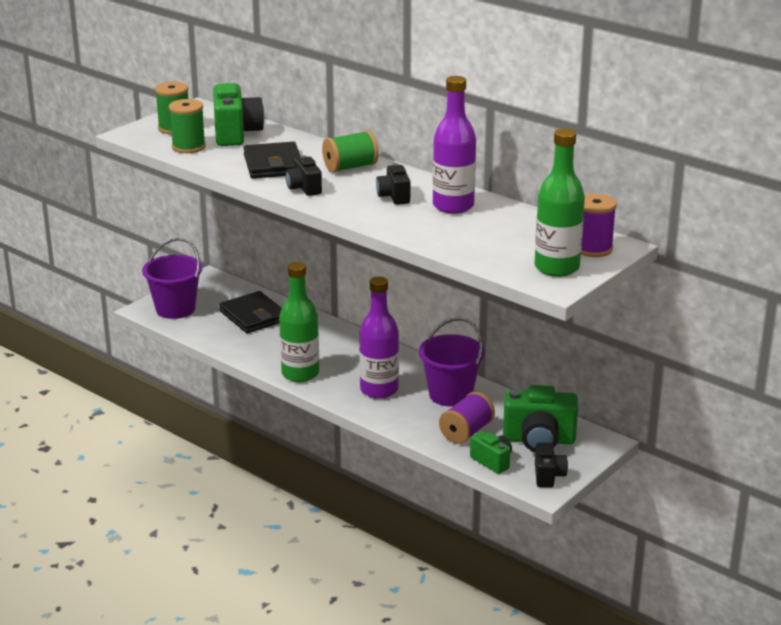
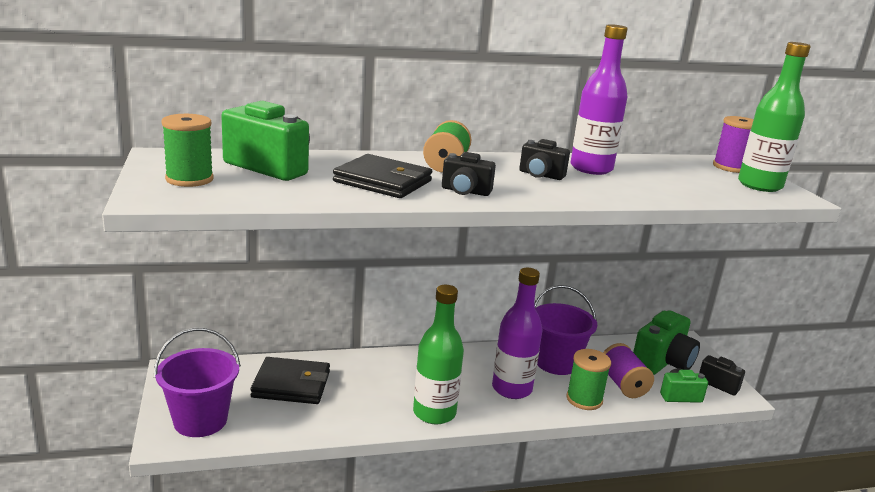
camera: 55 degrees left, 5 degrees down
(188, 147) = (256, 191): green spool -> green spool (584, 399)

